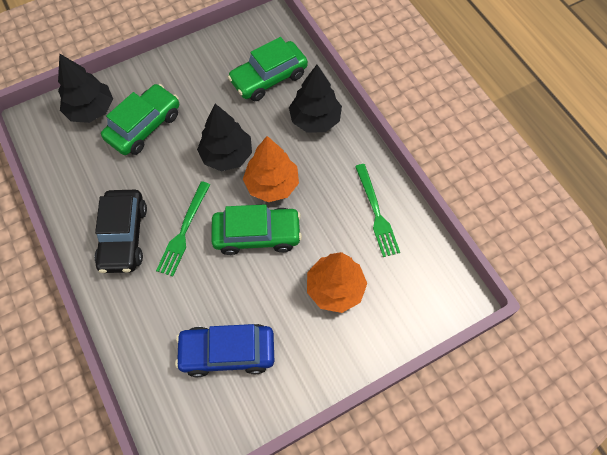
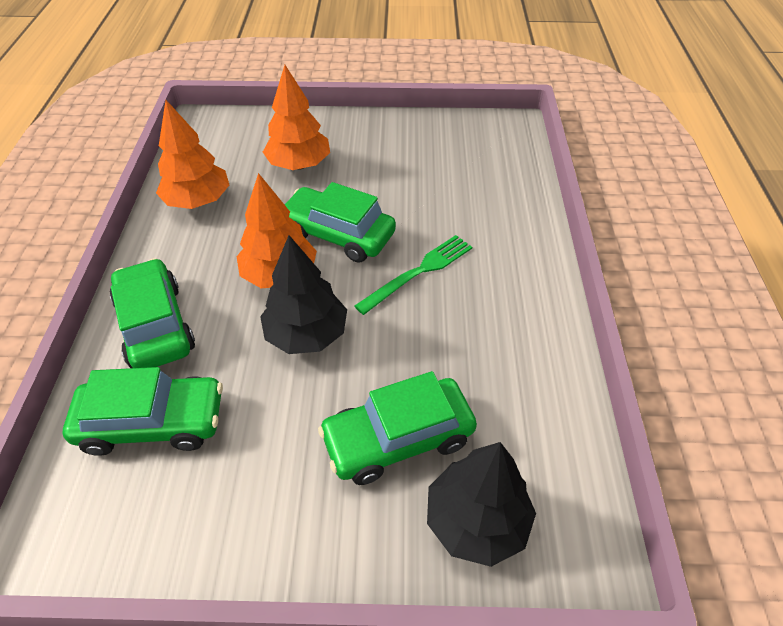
camera: 150 degrees left, 15 degrees down
(124, 236) = (496, 298): black car -> none
(227, 352) = (434, 162): blue car -> none
(315, 119) = (155, 325): black tree -> green car
(376, 213) = (198, 201): green fork -> orange tree

